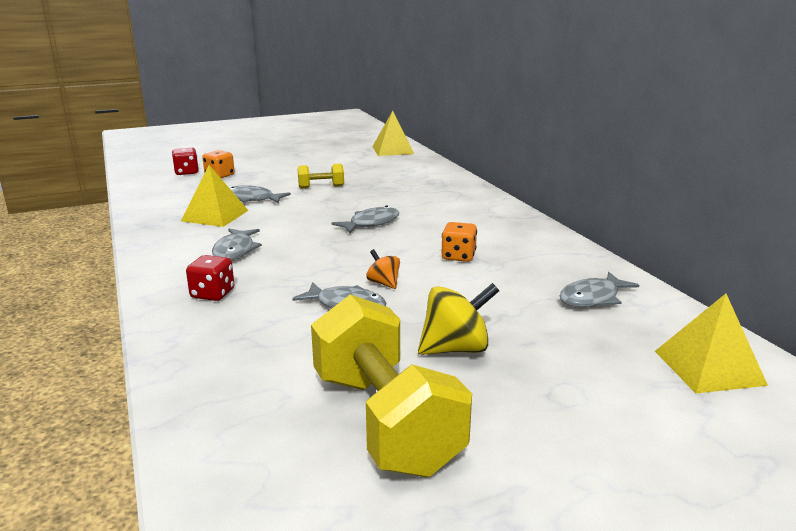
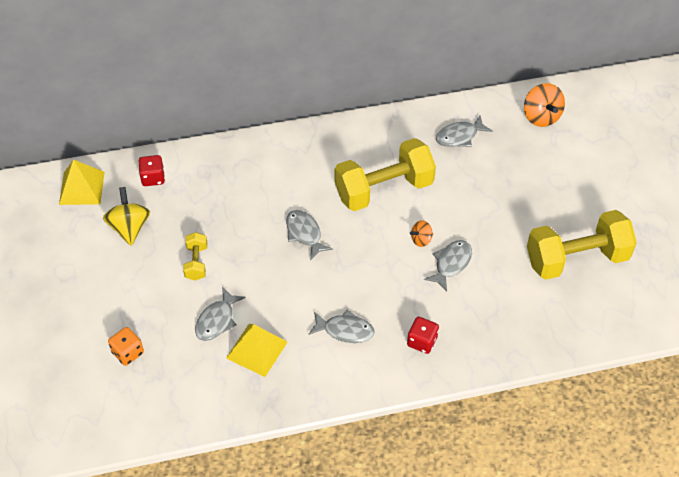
camera: 80 degrees left, 30 degrees up
(186, 172) = (104, 386): red dice -> red dice (153, 178)
(456, 349) = (511, 217): yellow spinning top -> yellow spinning top (129, 227)
(458, 256) = (384, 189): orange dice -> yellow dumbbell
(592, 298) = (459, 136): grey fish -> grey fish turned 90 degrees clockwise
(709, 367) = (541, 116): yellow pyramid -> orange spinning top

